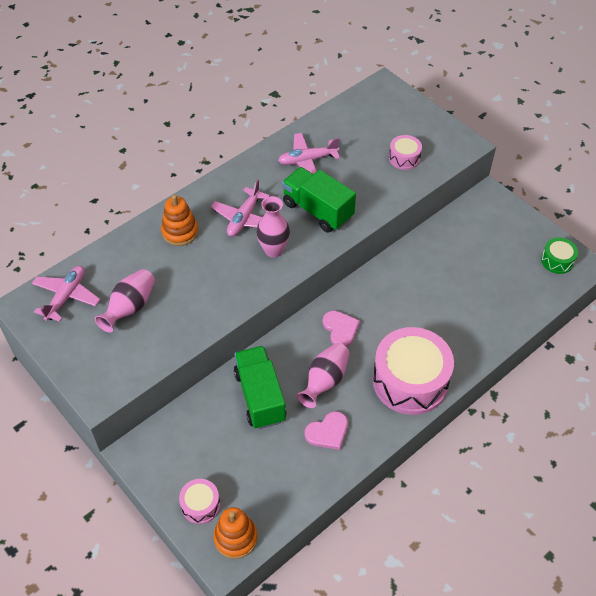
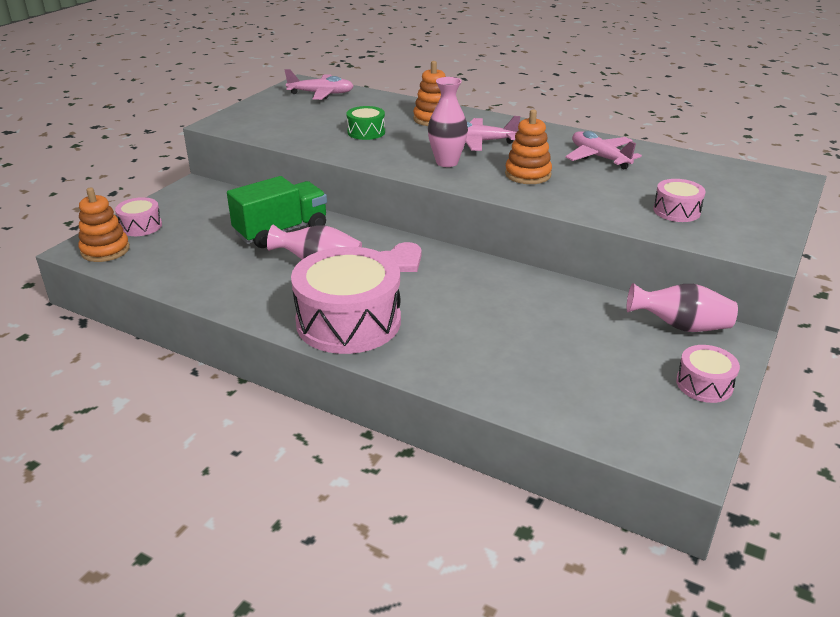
camera: 70 degrees right, 20 degrees down
(130, 307) = (324, 117): pink vase -> pink vase (681, 326)
(317, 210) = (528, 174): green truck -> orange stacking toy
(328, 432) = (249, 278): pink heart -> none
(527, 229) = (704, 384): none -> pink drum
(557, 261) = (668, 427): green drum -> green drum (366, 132)

